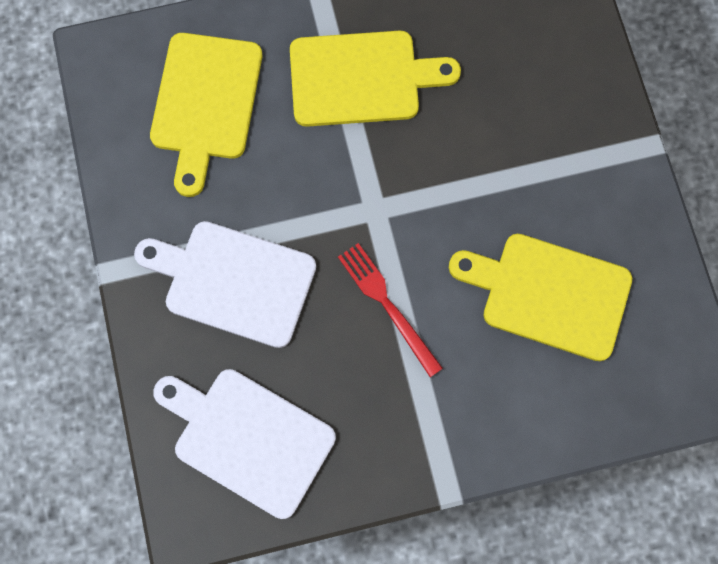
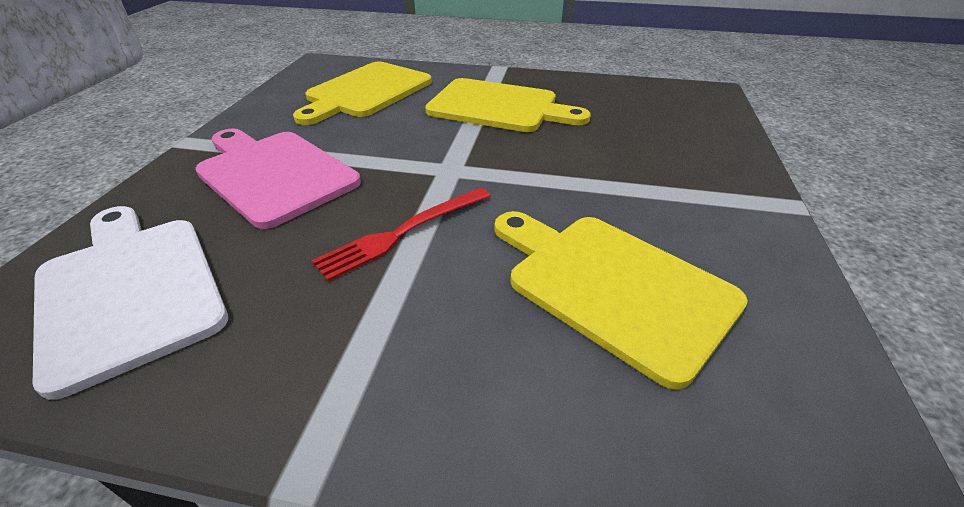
camera: 25 degrees right, 35 degrees down
(233, 282) = (273, 174): white cutting board -> pink cutting board
(387, 305) = (403, 233): red fork -> red fork turned 120 degrees counterclockwise

